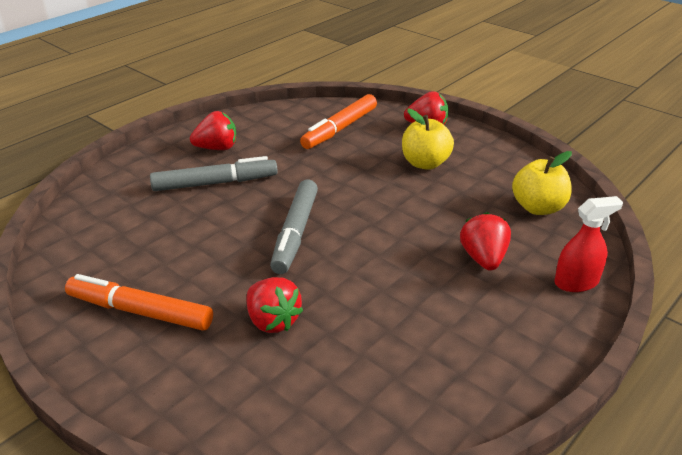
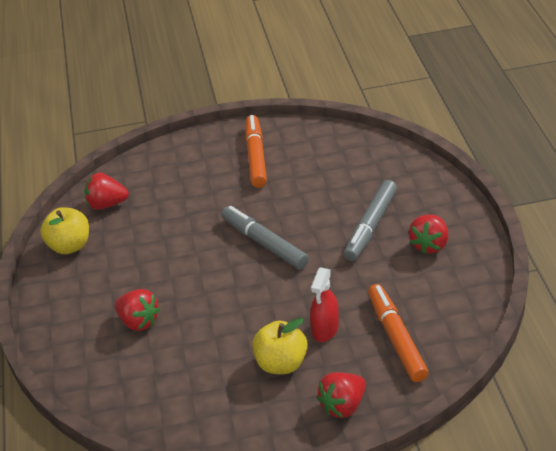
camera: 130 degrees right, 5 degrees up
(140, 311) = (256, 156): orange marker -> orange marker turned 60 degrees counterclockwise
(273, 321) = (192, 202): red strawberry -> red strawberry (106, 204)
(538, 207) = (152, 394): yellow apple -> yellow apple (69, 246)
(576, 282) = (68, 353): red spray bottle -> red spray bottle (325, 329)

